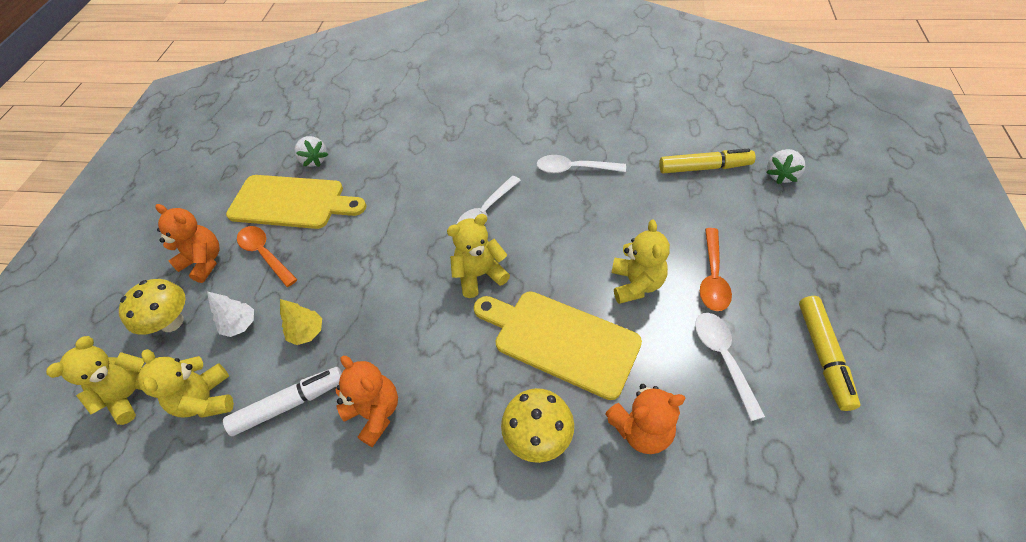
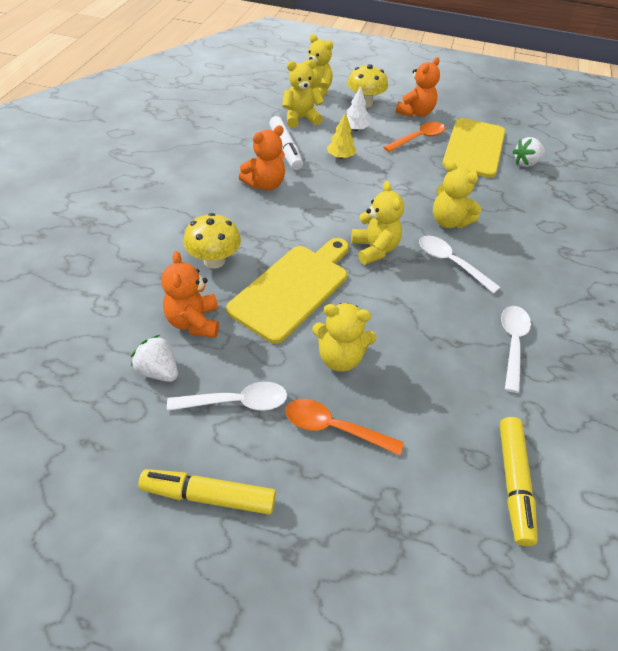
camera: 90 degrees right, 5 degrees down
(422, 217) = (449, 221): none -> yellow teddy bear
(781, 175) = (496, 582): white strawberry -> white strawberry (158, 371)

